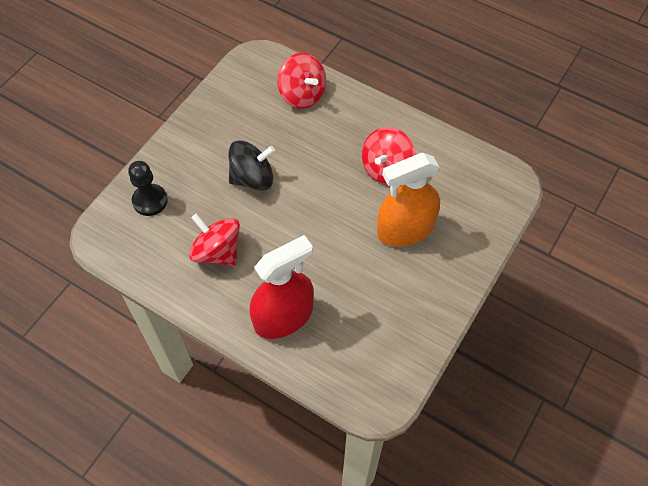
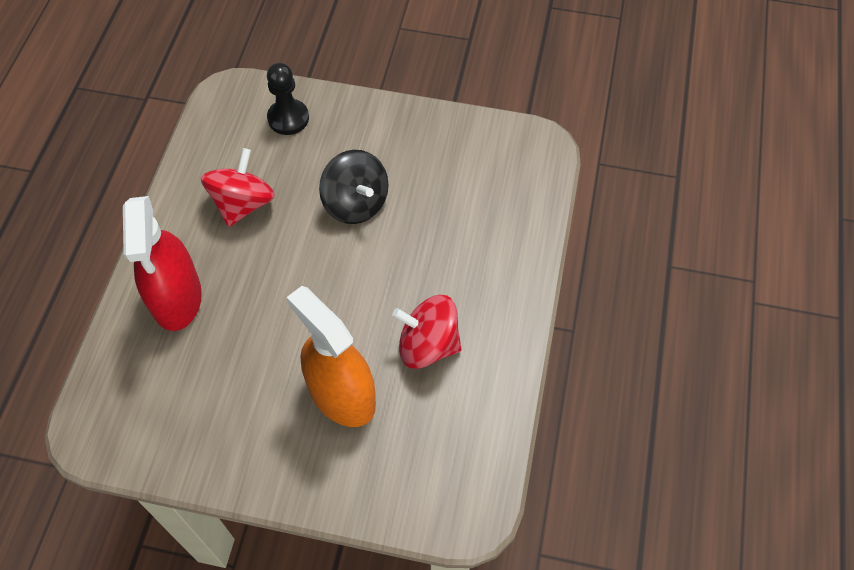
camera: 70 degrees right, 0 degrees up
(283, 316) = (176, 297): red spray bottle -> red spray bottle turned 45 degrees clockwise
(302, 94) = (505, 212): red spinning top -> none

